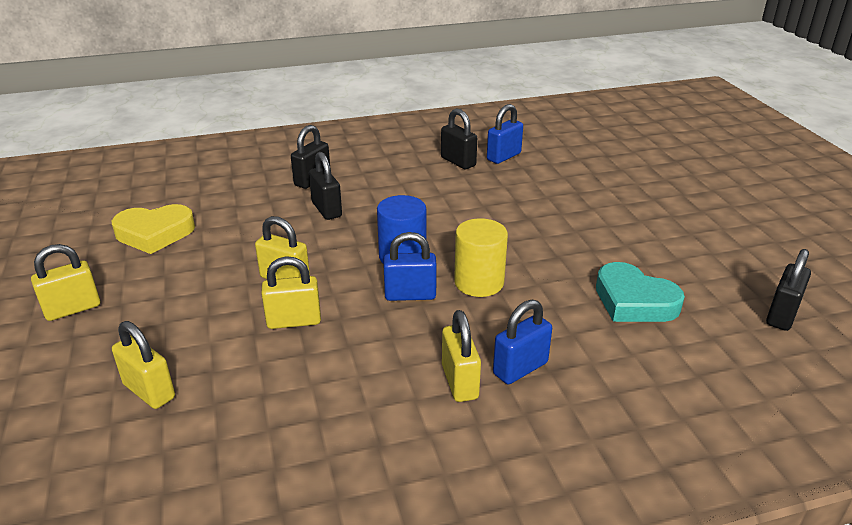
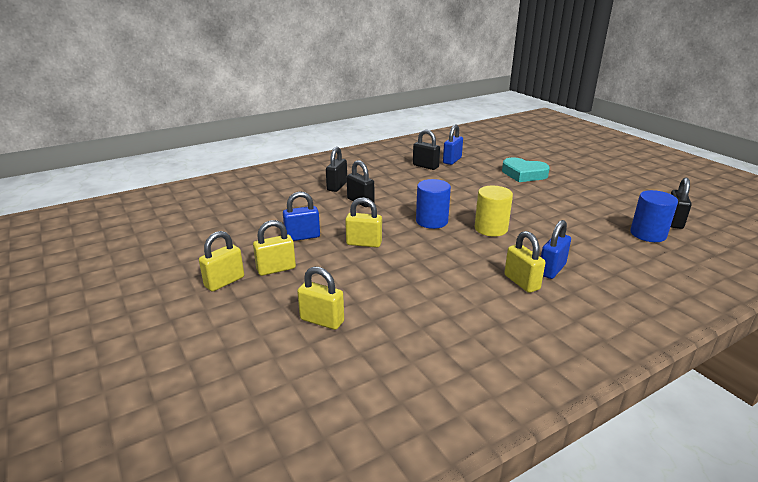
camera: 15 degrees left, 5 degrees down
(154, 233) = (249, 230): yellow heart -> none
(294, 321) = (389, 266): yellow padlock -> yellow padlock (276, 269)
(410, 295) = (453, 241): blue padlock -> blue padlock (302, 237)
(634, 301) = (589, 226): turquoise heart -> turquoise heart (523, 174)
(720, 332) = (648, 234): none -> blue cylinder

